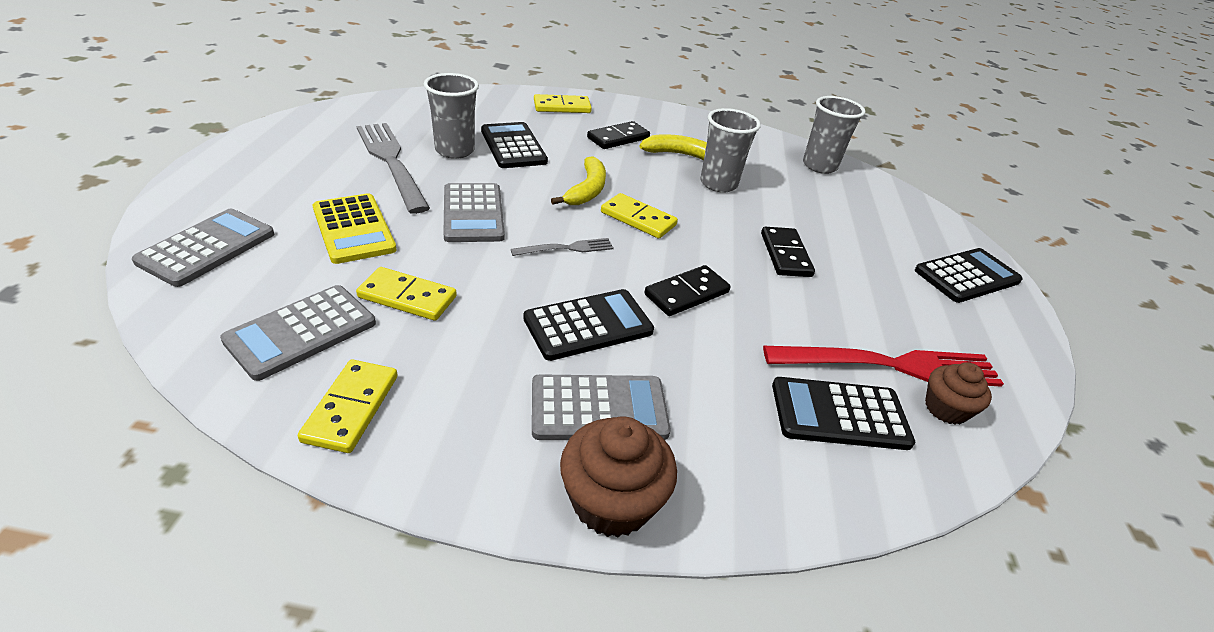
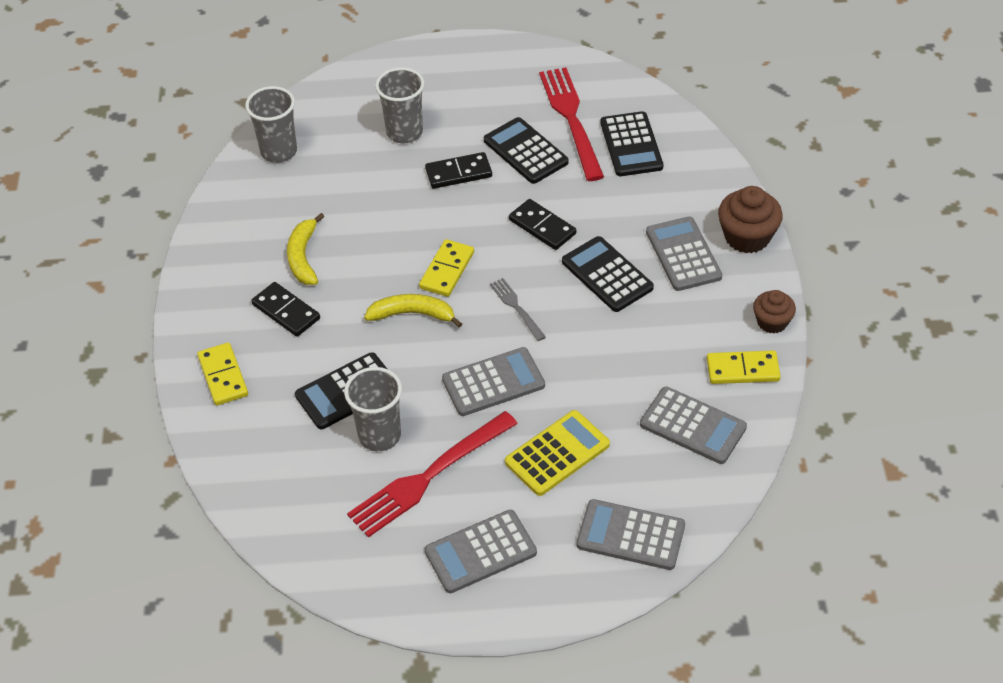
camera: 95 degrees left, 10 degrees up
(287, 168) = (480, 552): none -> grey calculator
(390, 161) = (428, 477): grey fork -> red fork
(407, 297) = (627, 383): yellow domino -> none
(718, 184) = (354, 223): grey cup -> grey cup (404, 132)
(945, 409) = (601, 97): brown cupcake -> brown cupcake (772, 322)
(967, 276) = (438, 69): black calculator -> black calculator (525, 151)

